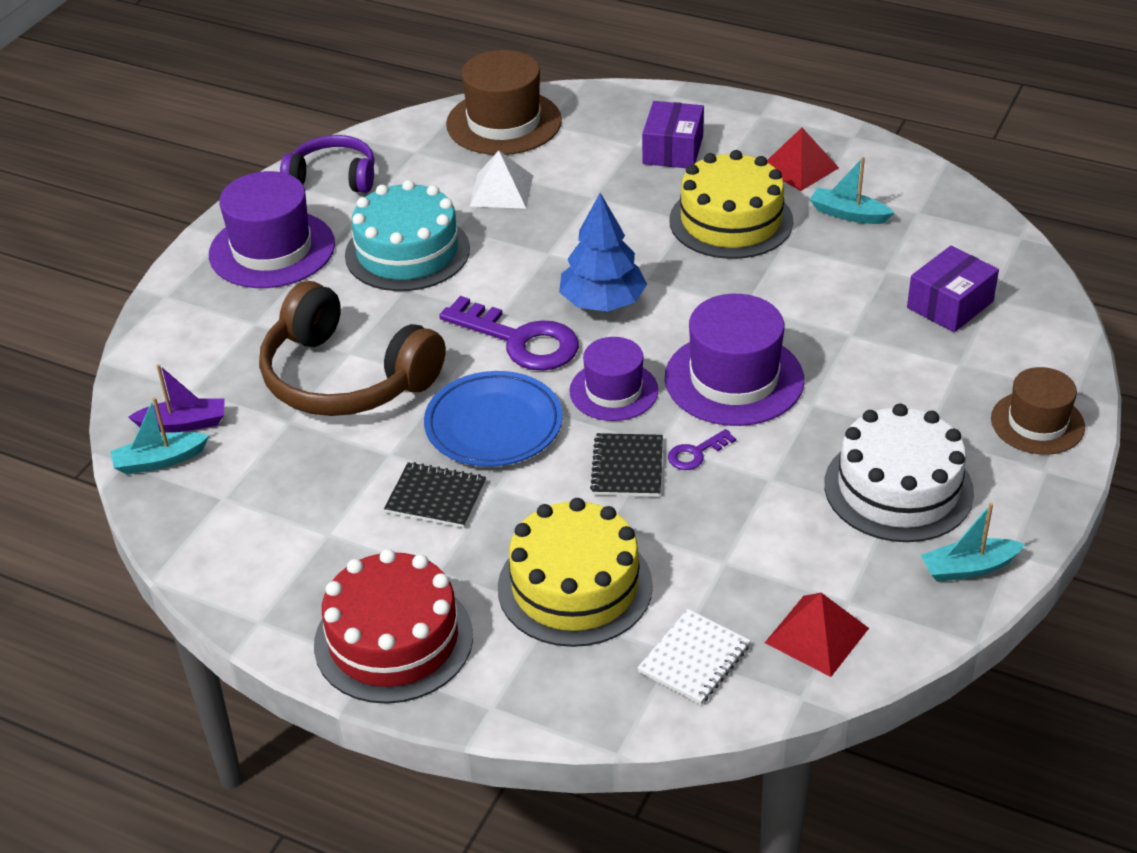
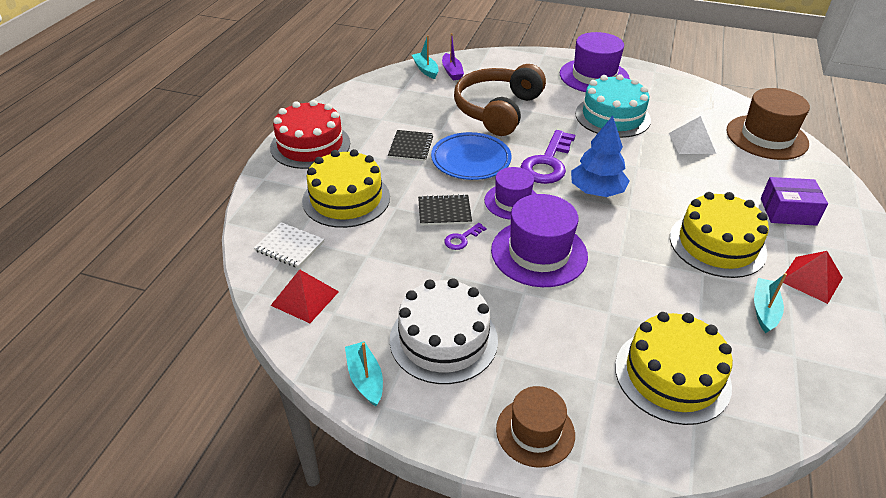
camera: 80 degrees right, 0 degrees up
(333, 177) = (668, 86): purple headphones -> none
(696, 453) = (462, 239): purple key -> purple key turned 90 degrees counterclockwise
(950, 304) = (672, 375): purple box -> yellow cake

